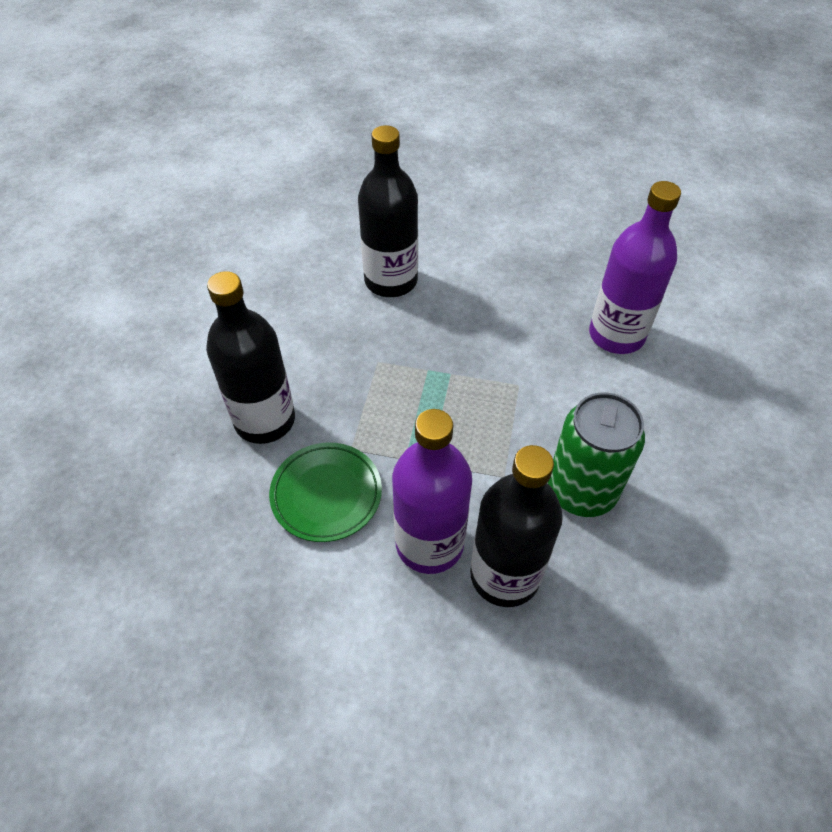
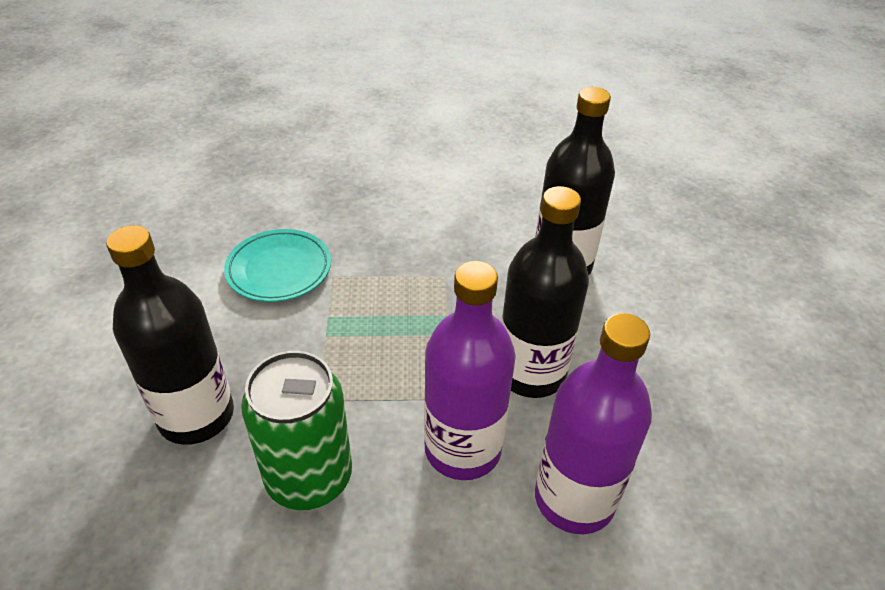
camera: 75 degrees right, 10 degrees down
(265, 420) = (352, 216): black bottle -> black bottle (531, 373)
(326, 494) = (279, 269): green plate -> turquoise plate
(429, 543) = (231, 350): purple bottle -> purple bottle (462, 449)

